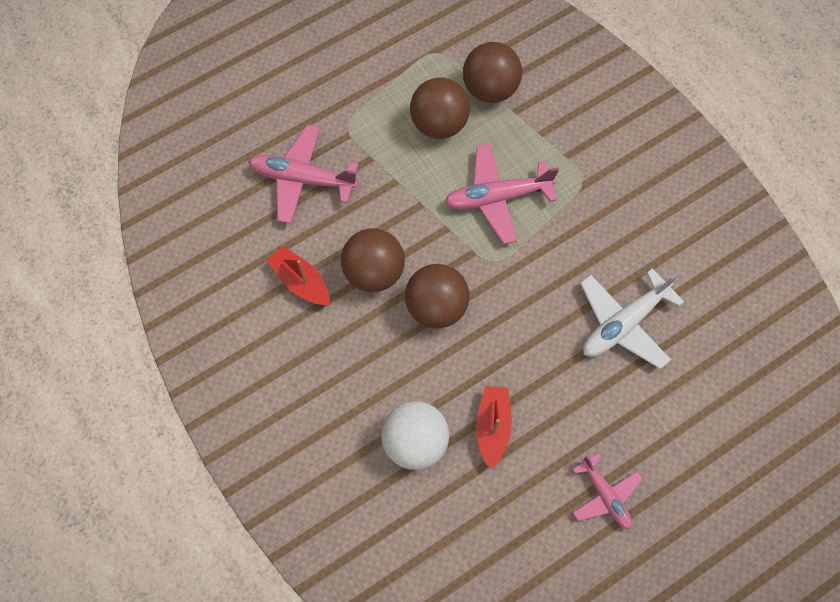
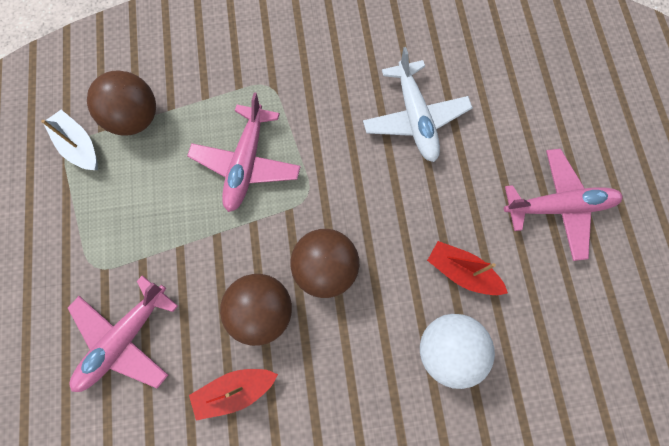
camera: 65 degrees left, 5 degrees up
(439, 123) = (143, 179): brown ball -> none
(441, 60) = (79, 146): none -> white boat
(605, 495) = (559, 206): pink plane -> pink plane, size x1.56

